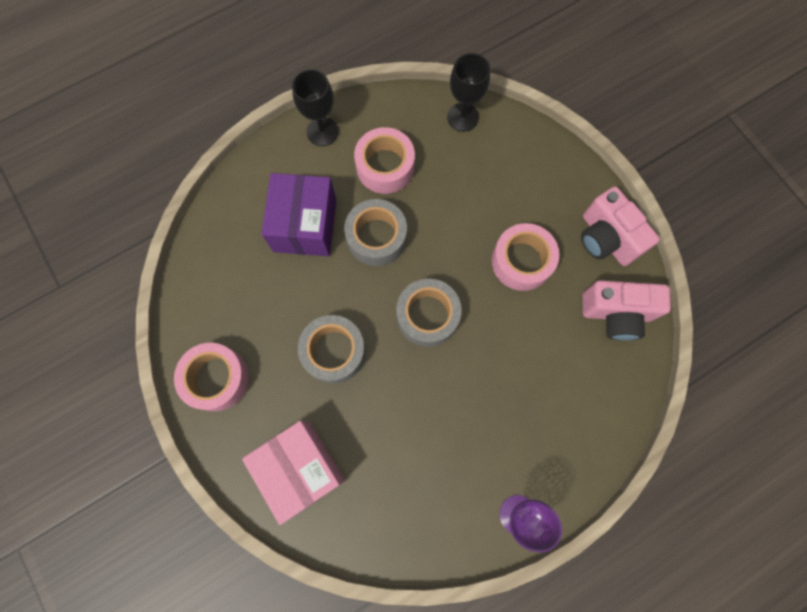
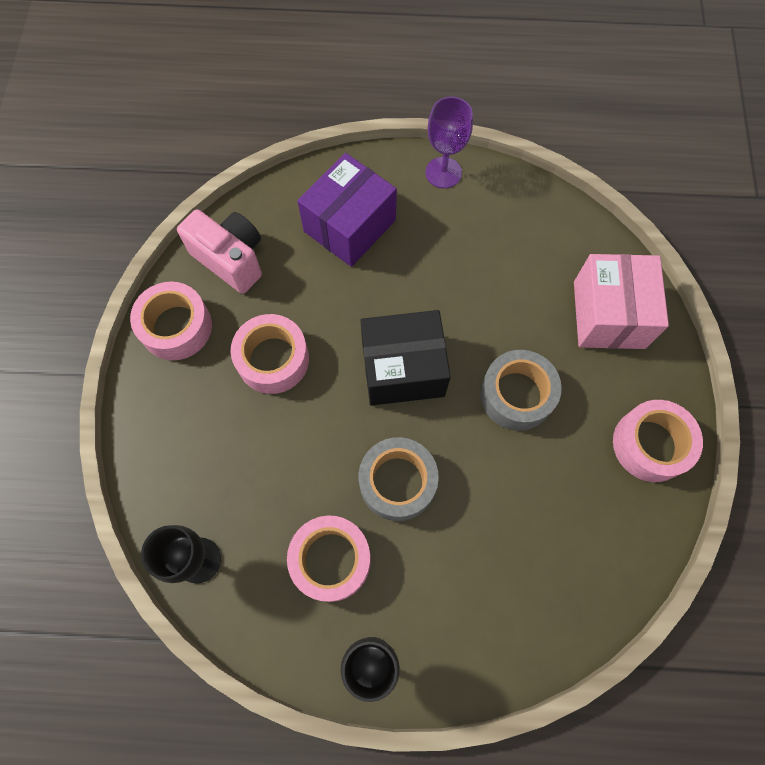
camera: 145 degrees left, 5 degrees down
(305, 225) = (466, 550): purple box -> purple box (349, 226)
(427, 316) = (403, 369): grey tape -> black box
(606, 238) = (176, 327): pink camera -> pink tape

